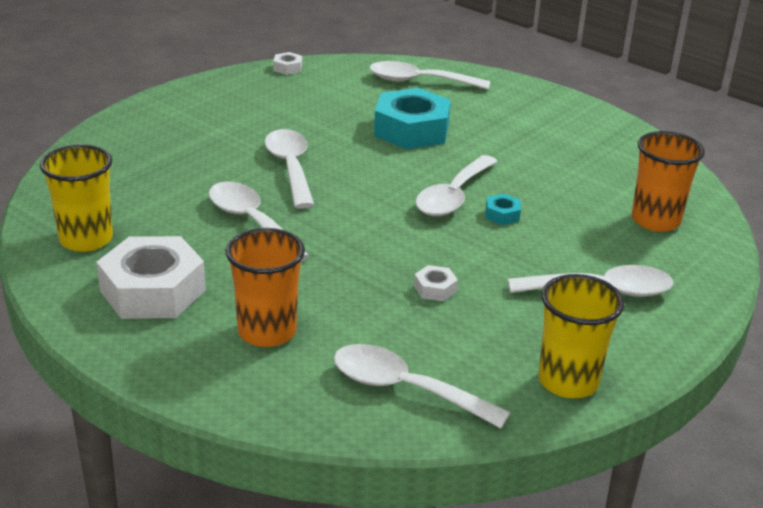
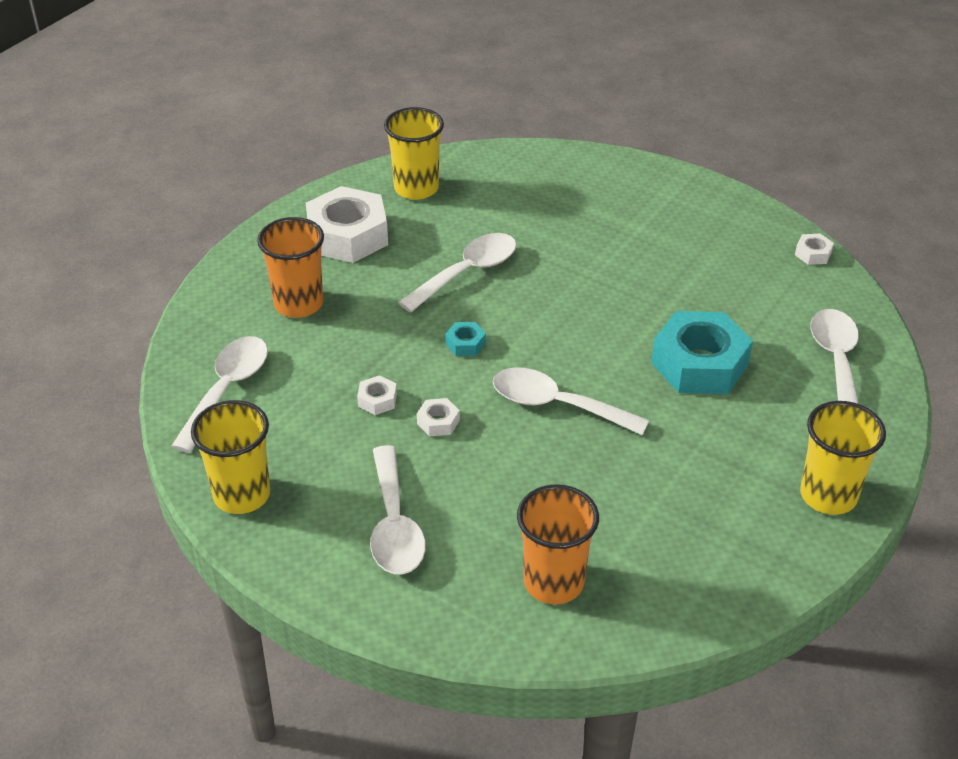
camera: 85 degrees right, 10 degrees up
(290, 168) = (577, 284): white spoon -> none
(469, 257) = (438, 422): none -> white nut
(502, 214) = (529, 445): turquoise nut -> turquoise nut (465, 344)
(557, 107) = (828, 495): none -> yellow cup

